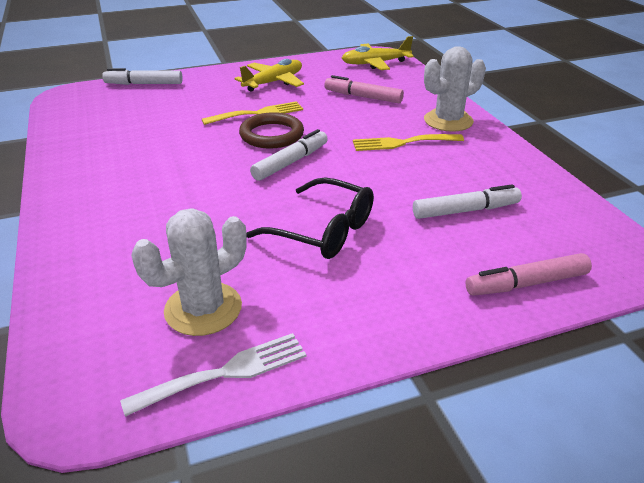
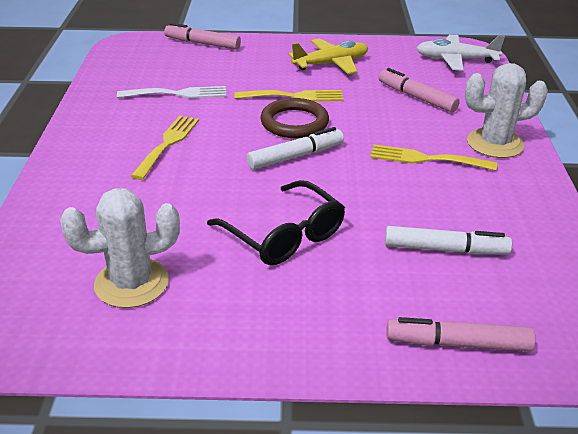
camera: 20 degrees right, 0 degrees up
(144, 84) = (202, 44): white marker -> pink marker
(162, 175) = (167, 144): none -> yellow fork
(225, 372) = (118, 346): white fork -> white fork (178, 94)
(375, 63) = (455, 60): yellow plane -> white plane

